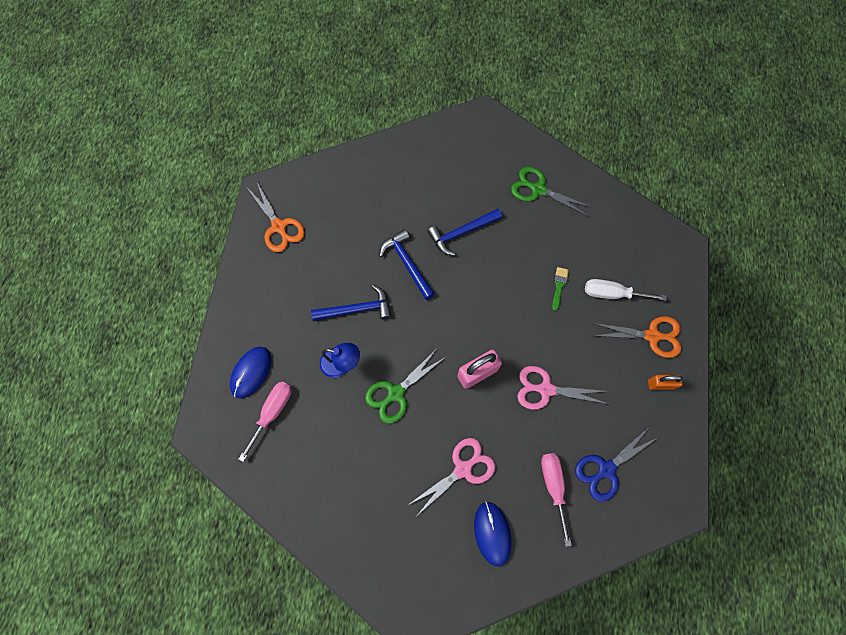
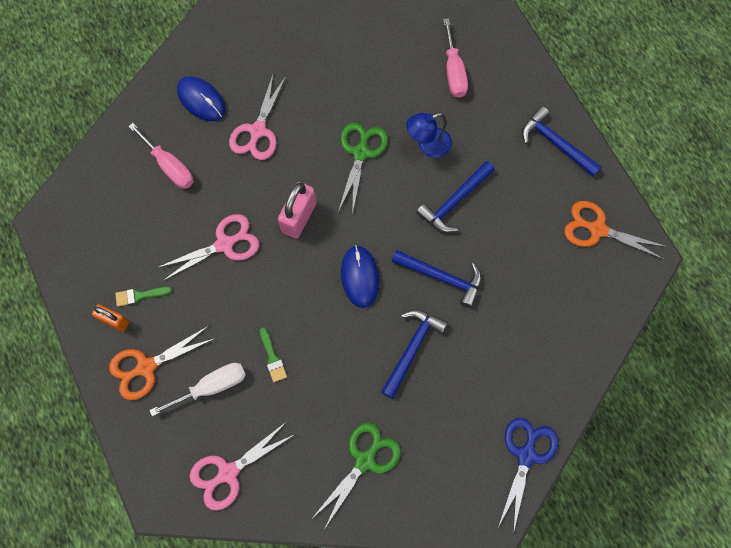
camera: 145 degrees right, 0 degrees up
(251, 302) = (555, 143): none -> blue hammer
(251, 372) = (500, 89): blue mouse -> blue mouse (360, 277)
(538, 189) = (365, 460): green scissors -> green scissors turned 45 degrees counterclockwise
(606, 469) = (129, 209): blue scissors -> blue scissors (526, 455)
(630, 235) = (228, 473): none -> pink scissors
(631, 391) = (140, 295): none -> green brush
(660, 384) = (114, 321): orange padlock -> orange padlock turned 60 degrees clockwise

